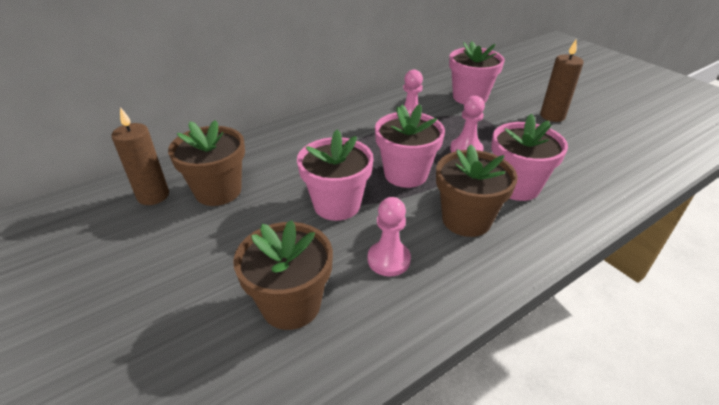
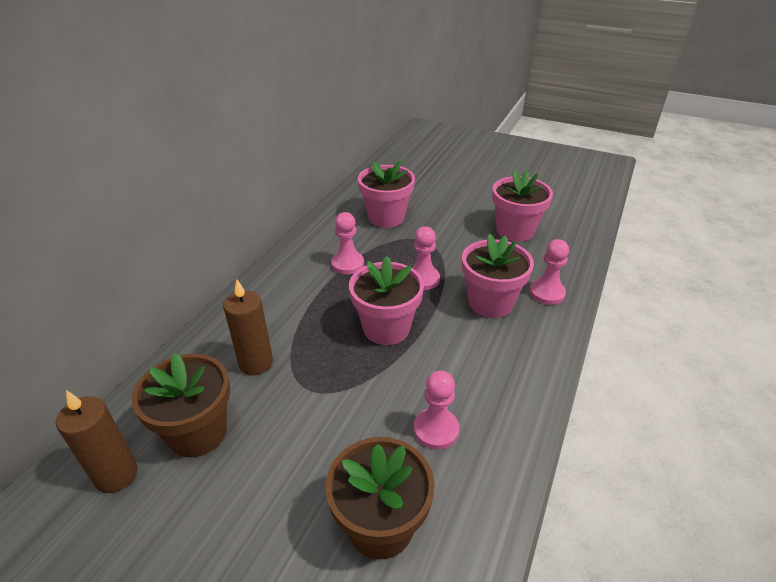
camera: 30 degrees left, 0 degrees up
(337, 205) = (344, 391): pink flower pot -> pink flower pot (515, 231)
(466, 220) = (473, 355): brown flower pot -> none
(552, 116) = (471, 216): brown candle -> brown candle (256, 363)
(582, 197) = (547, 293): none -> pink pawn

